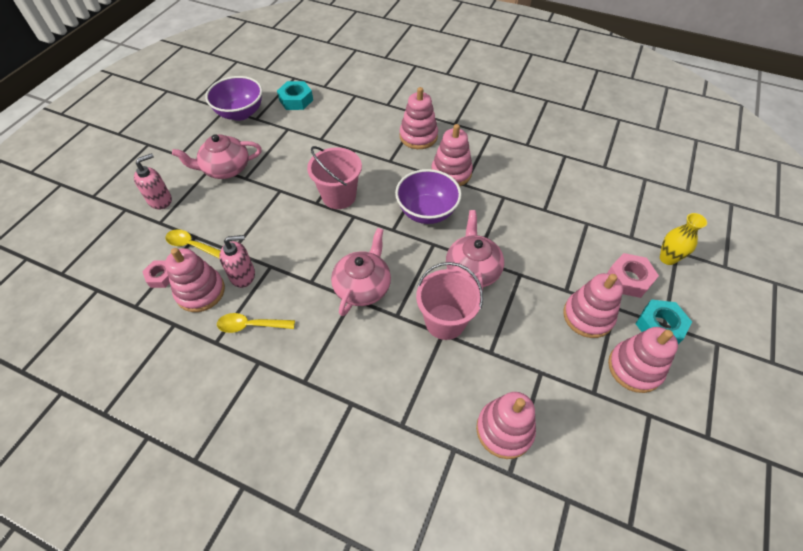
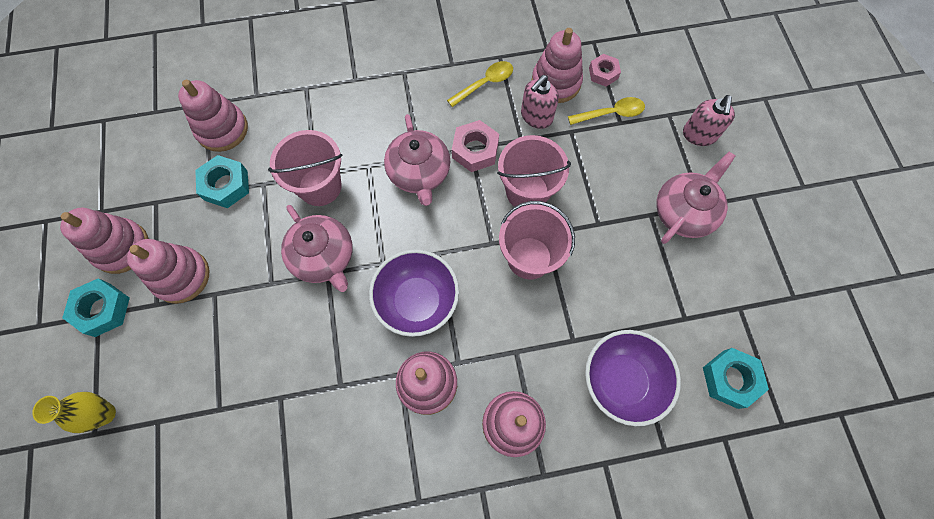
camera: 145 degrees right, 15 degrees up
(240, 113) = (768, 303): purple bowl -> purple bowl (621, 381)
(302, 231) = (527, 191): none -> pink bucket
(523, 370) = (226, 185): none -> turquoise nut
(629, 279) = (147, 352): pink nut -> pink nut (475, 150)

